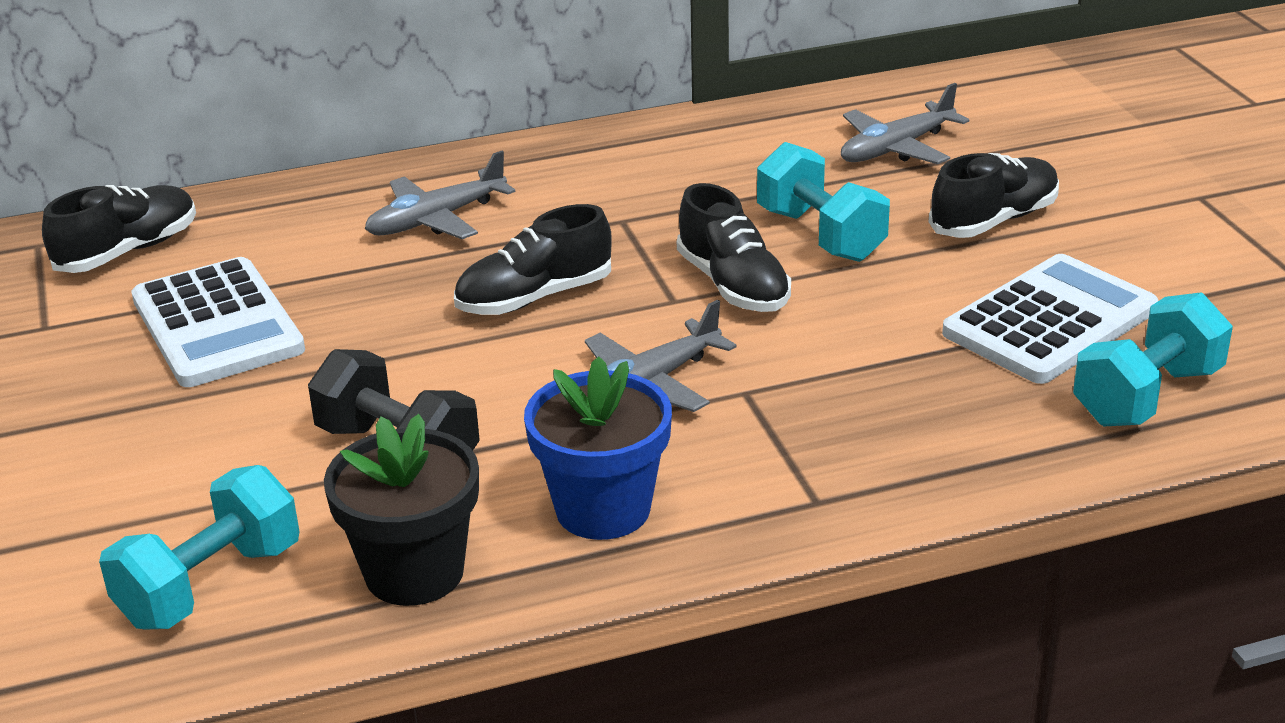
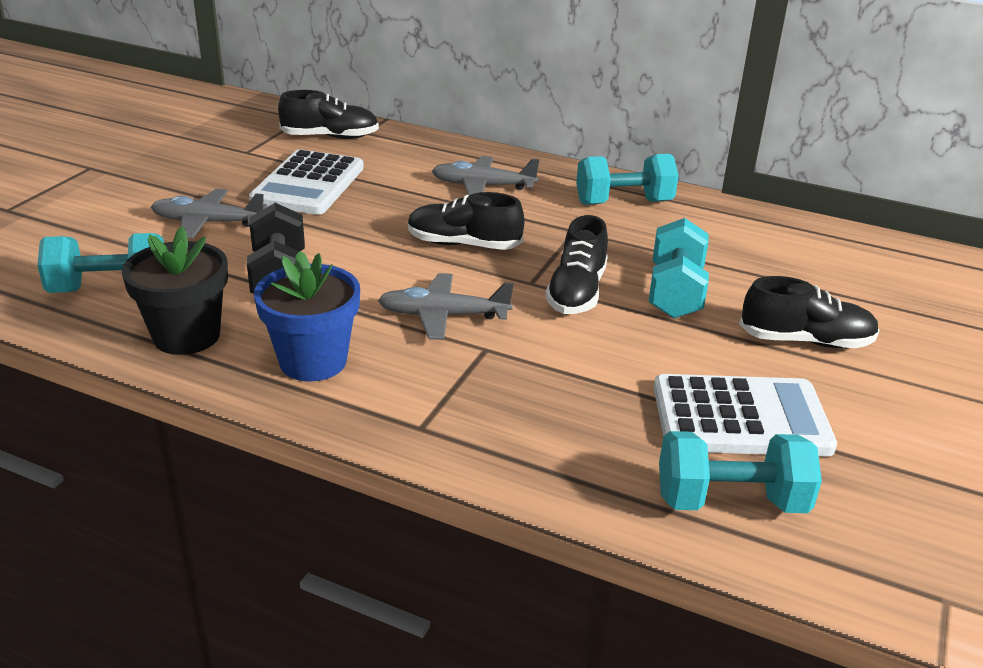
camera: 40 degrees right, 0 degrees up
(620, 163) = (623, 203): none -> turquoise dumbbell
(897, 148) = (809, 270): grey plane -> grey plane (208, 223)

